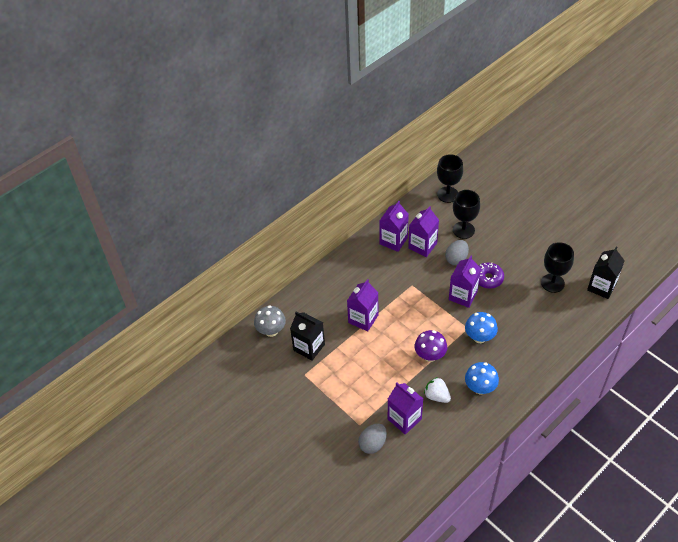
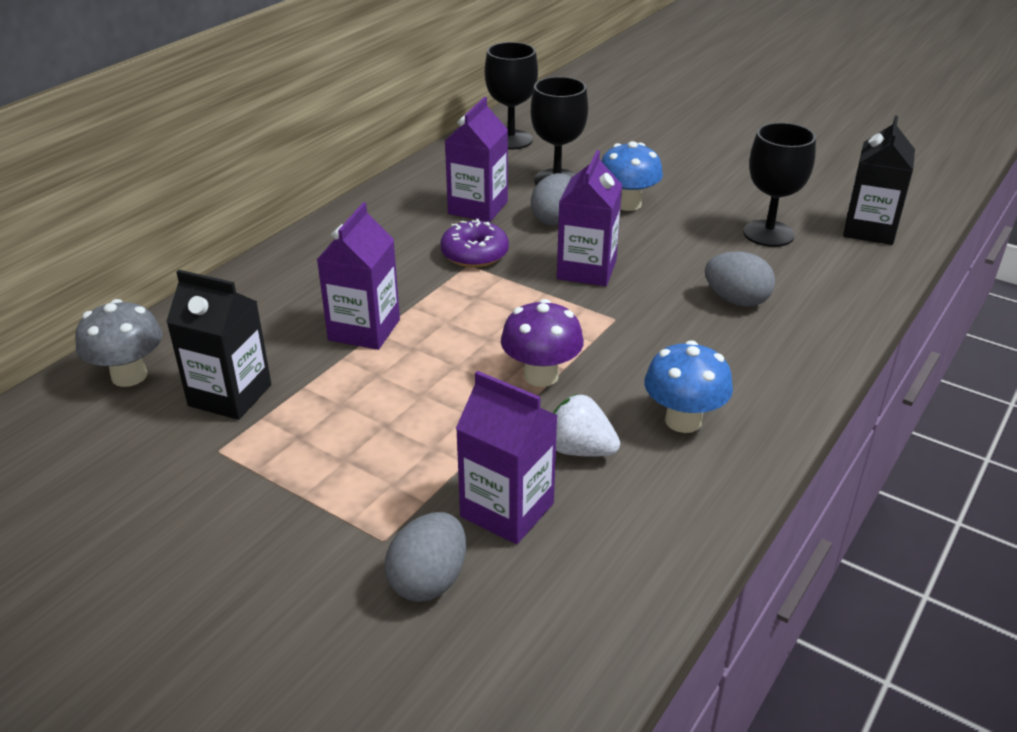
camera: 15 degrees left, 15 degrees down
(393, 241) = (414, 206): purple carton -> none
(479, 337) = (648, 331): blue mushroom -> blue mushroom (627, 204)
(488, 278) = (632, 240): purple donut -> purple donut (474, 254)
(523, 324) = (736, 300): none -> grey egg

